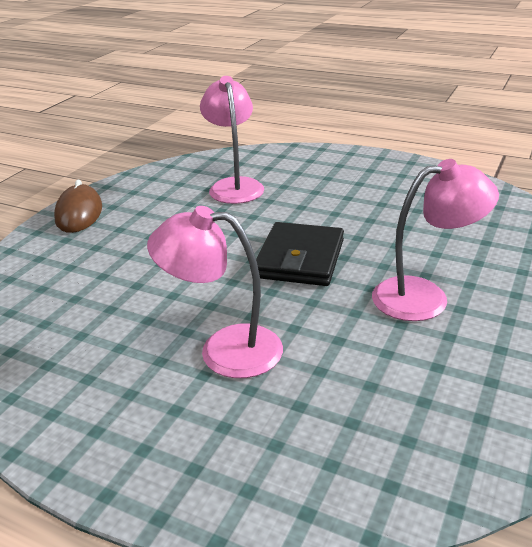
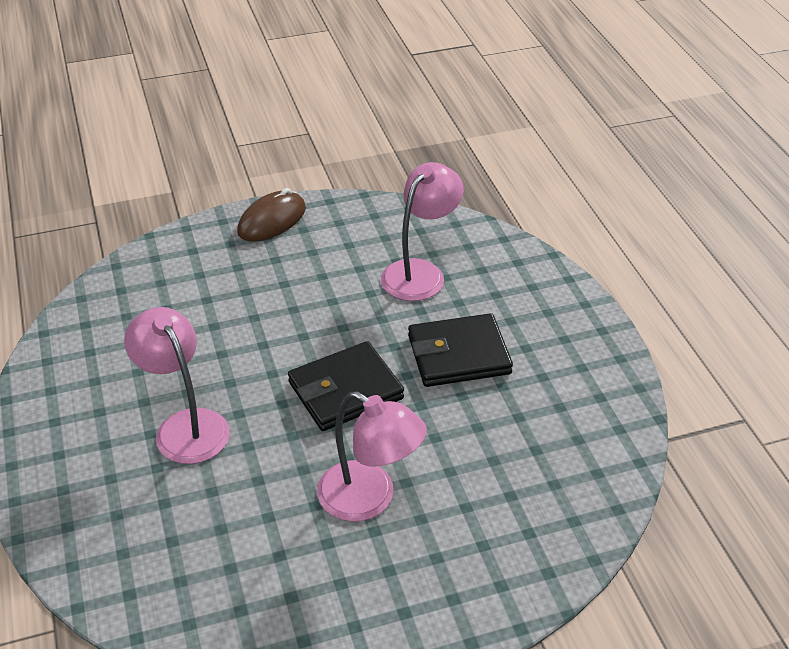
camera: 45 degrees right, 10 degrees up
(331, 205) = (458, 355): none -> black wallet

